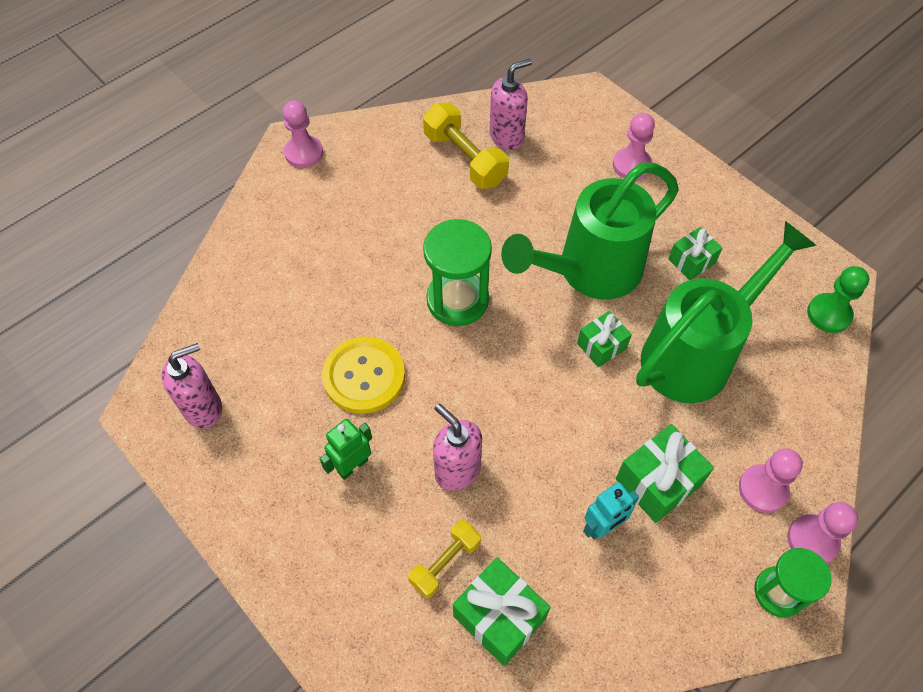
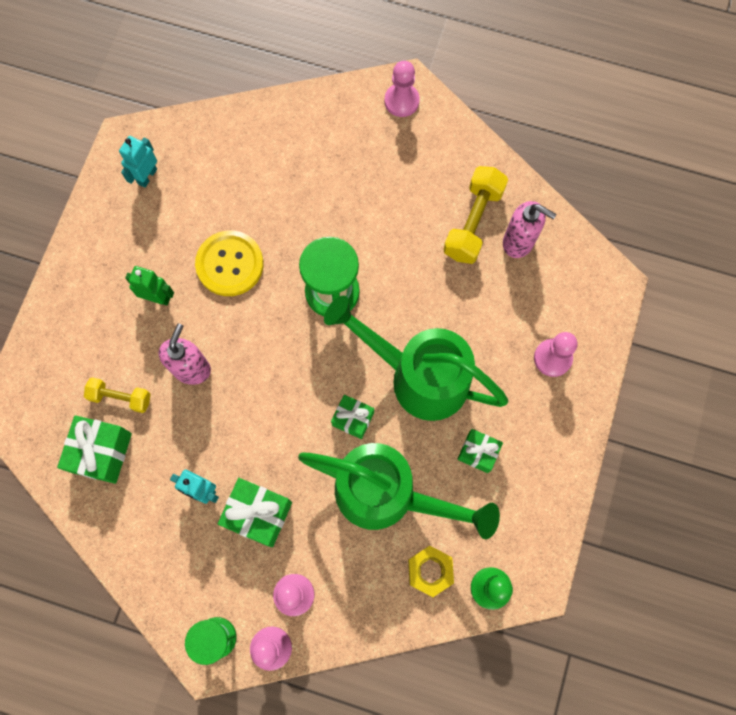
camera: 60 degrees right, 15 degrees up
(203, 408) = (147, 176): pink soap dispenser -> turquoise robot
(791, 355) = (430, 571): none -> yellow nut

